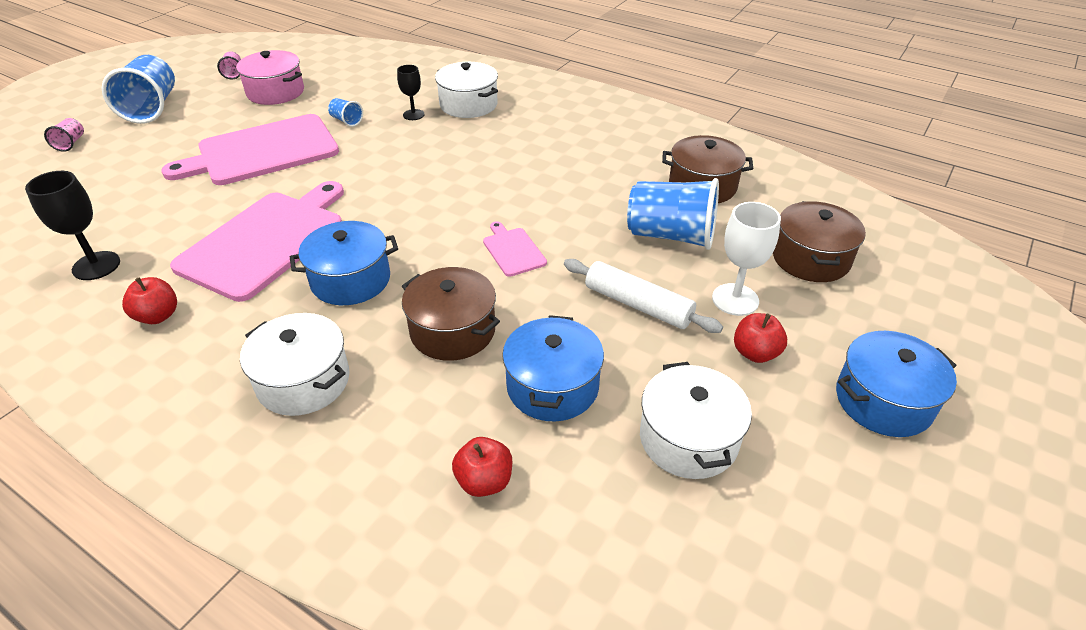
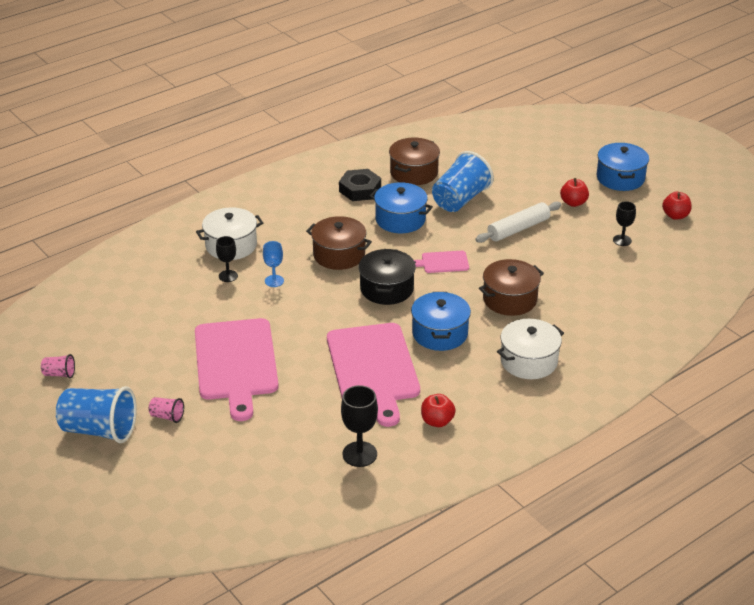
camera: 70 degrees left, 5 degrees down
(71, 143) = (139, 482): pink cup -> pink cup (167, 416)
(266, 241) = (373, 368): pink cutting board -> pink cutting board turned 150 degrees counterclockwise
(275, 92) = (125, 349): pink pot -> none
(346, 121) = (213, 312): blue cup -> none
(416, 141) = (274, 281): none -> blue goblet
(433, 218) = (386, 289): none -> black pot
(484, 481) = (625, 307): red apple -> red apple (675, 216)
(552, 386) = (570, 273): blue pot -> blue pot (400, 219)
(631, 156) = (360, 189): none -> black nut
(688, 439) = (622, 240): white pot -> black goblet
(735, 299) = (529, 196): white goblet -> none
(810, 258) = (507, 160): brown pot -> brown pot (339, 255)

